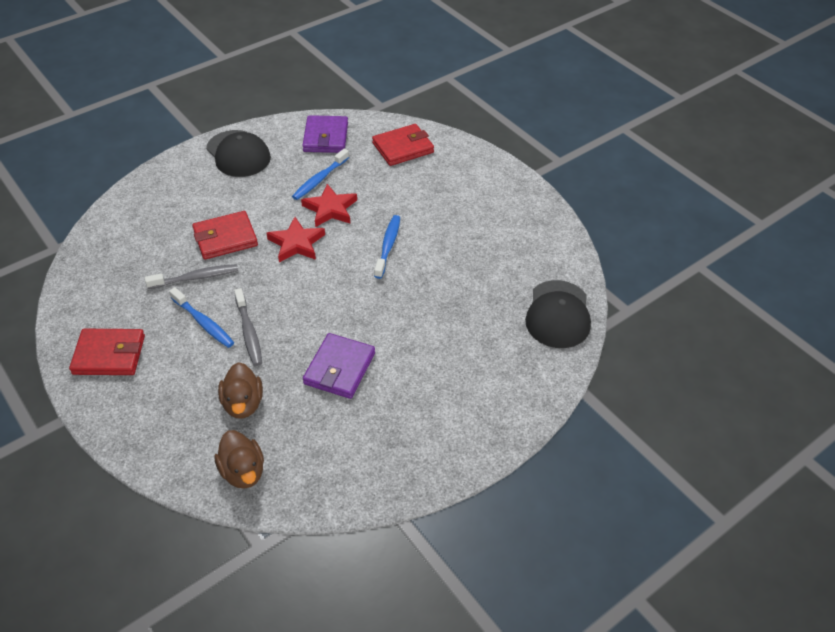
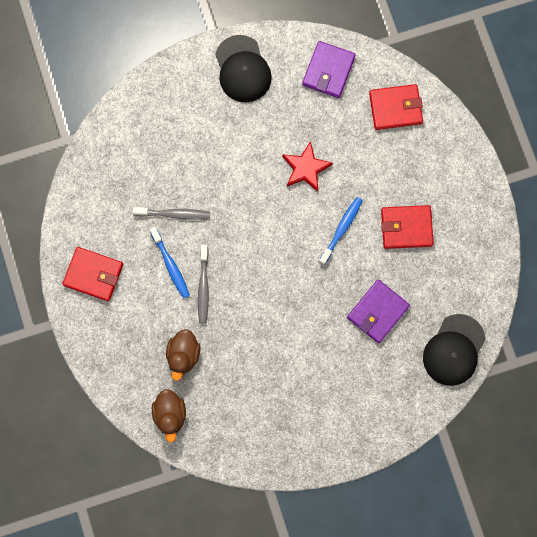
camera: 20 degrees right, 30 degrees up
(225, 238) = (207, 175): red wallet -> red wallet (406, 228)
(296, 243) = (265, 201): red star -> none
(319, 179) = (307, 127): blue toothbrush -> none
(339, 368) = (263, 346): purple wallet -> purple wallet (377, 312)

